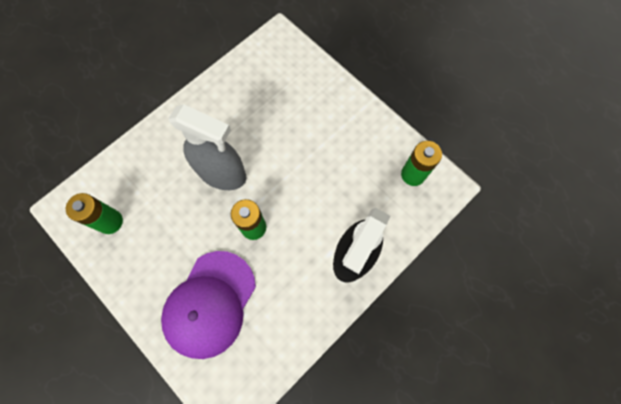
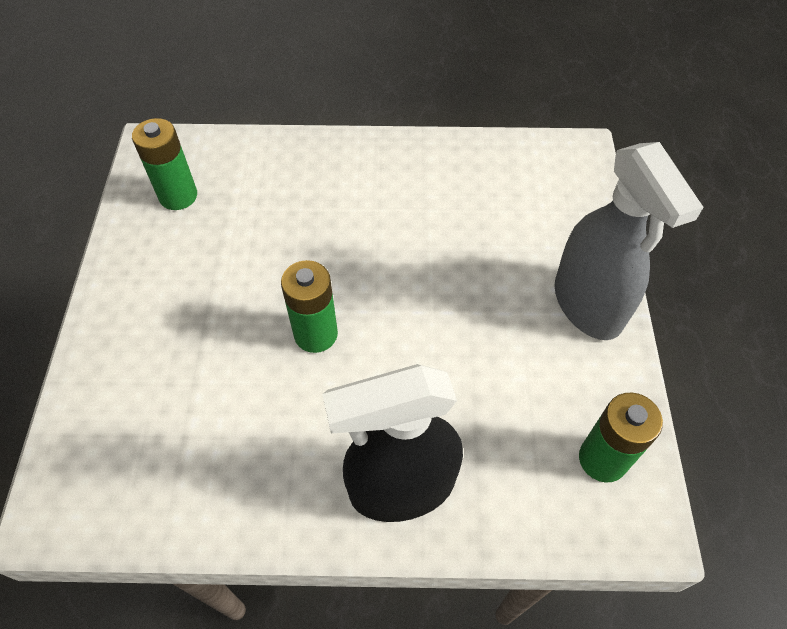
camera: 45 degrees right, 15 degrees down
(210, 304) = (172, 373): purple cap -> none
(222, 173) = (347, 244): grey spray bottle -> grey spray bottle (588, 305)

